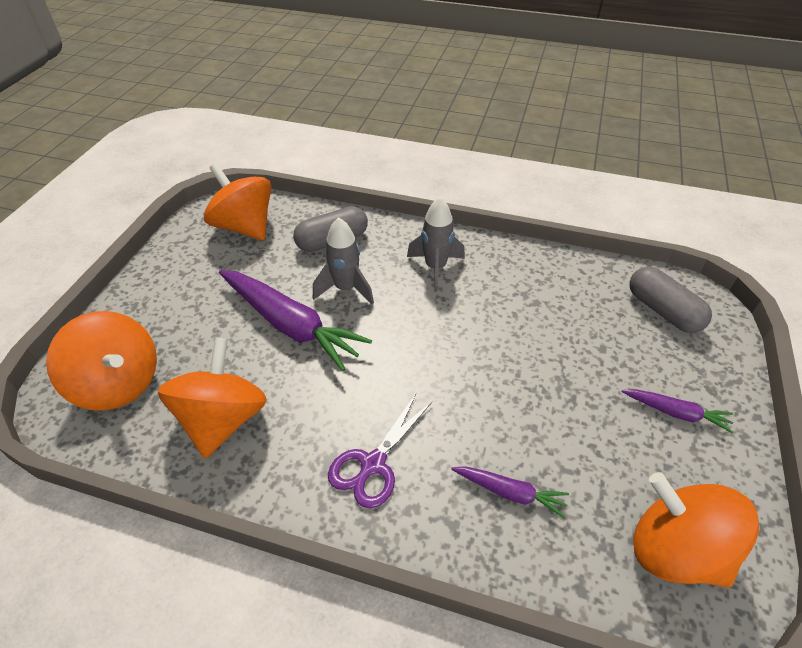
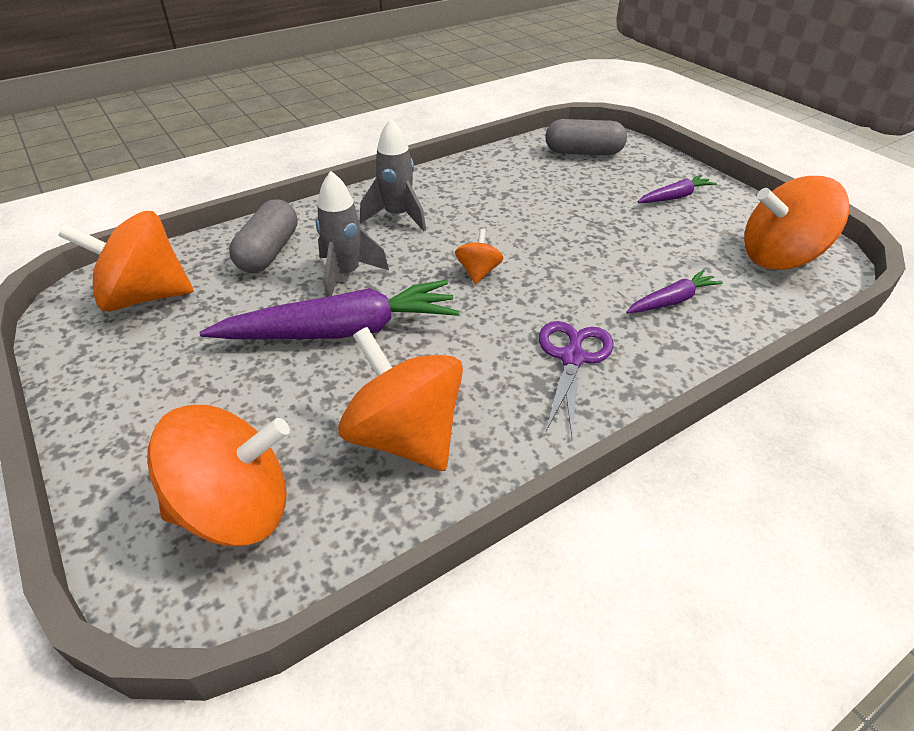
camera: 50 degrees left, 5 degrees down
(373, 464) = (572, 358): purple scissors -> purple scissors turned 150 degrees counterclockwise
(418, 350) = (478, 272): none -> orange spinning top

